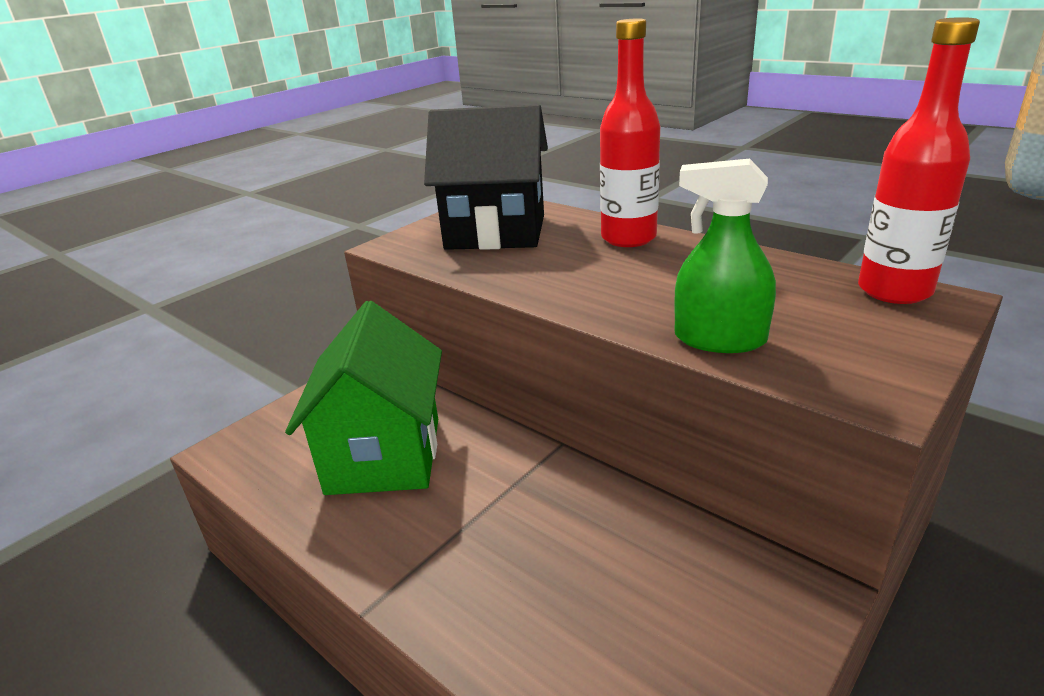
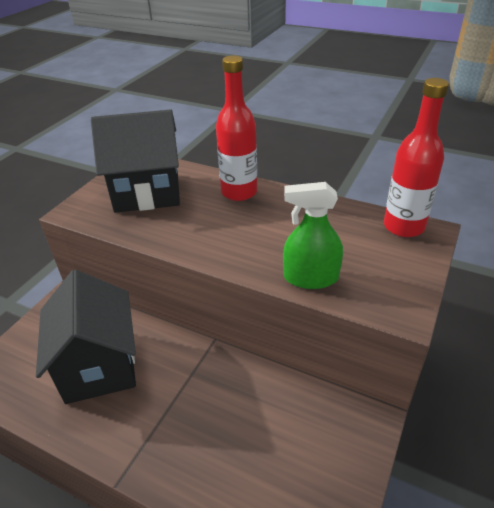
camera: 15 degrees left, 10 degrees up
(384, 455) = (99, 366): green house -> black house

